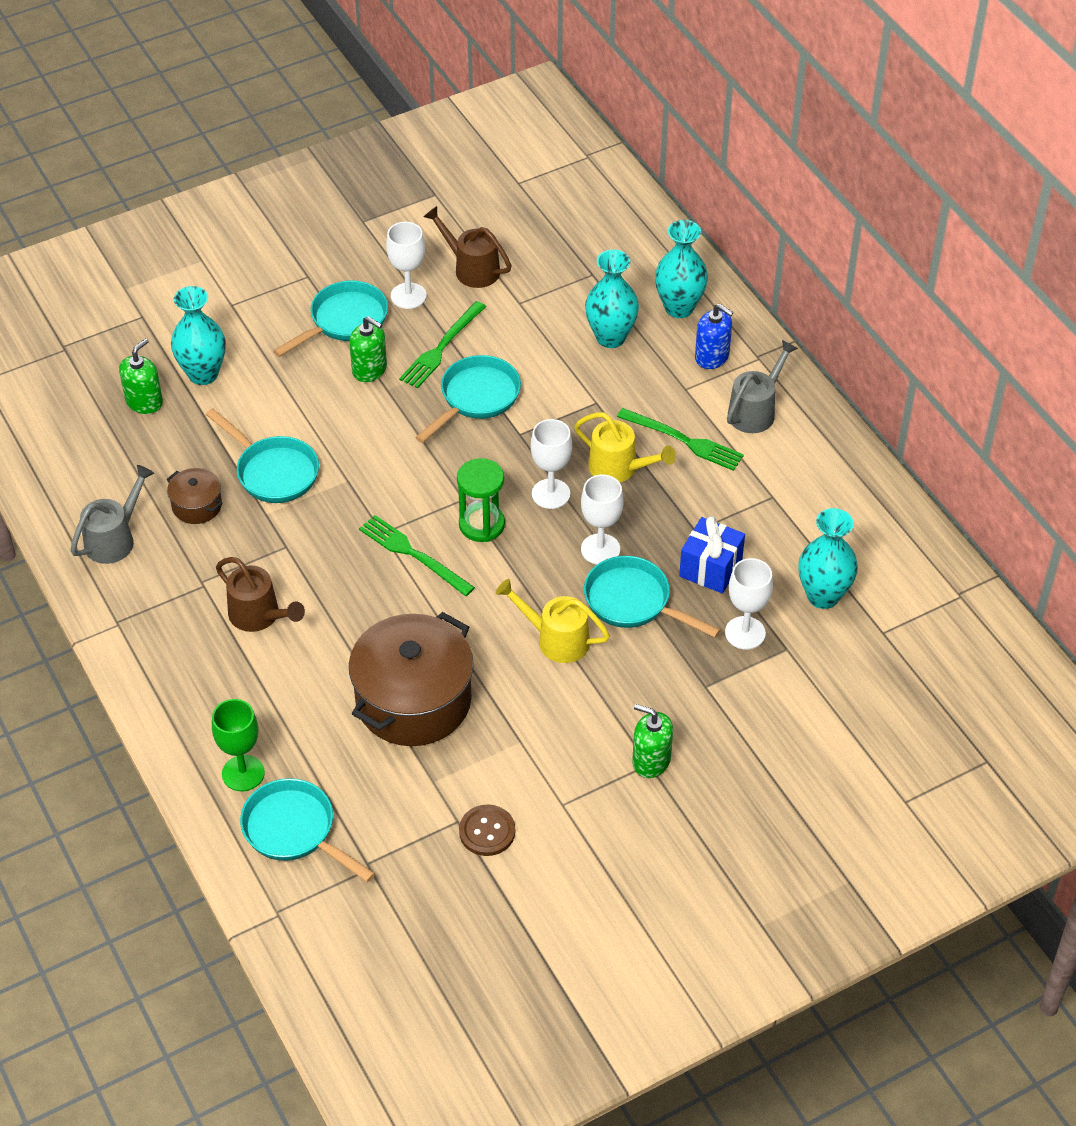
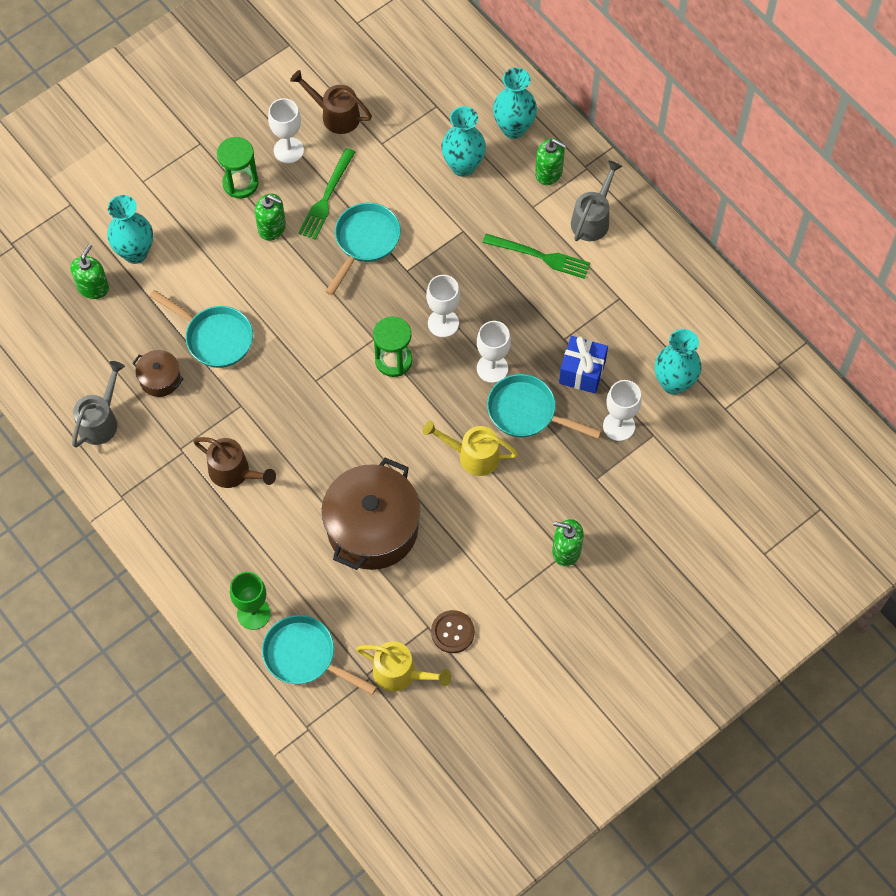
camera: 10 degrees left, 15 degrees up
(344, 321) = (240, 183): turquoise pan -> green hourglass
(413, 554) = (344, 396): green fork -> none
(620, 468) = (494, 291): yellow watering can -> yellow watering can (401, 674)
(712, 357) = (549, 172): blue soap dispenser -> green soap dispenser

